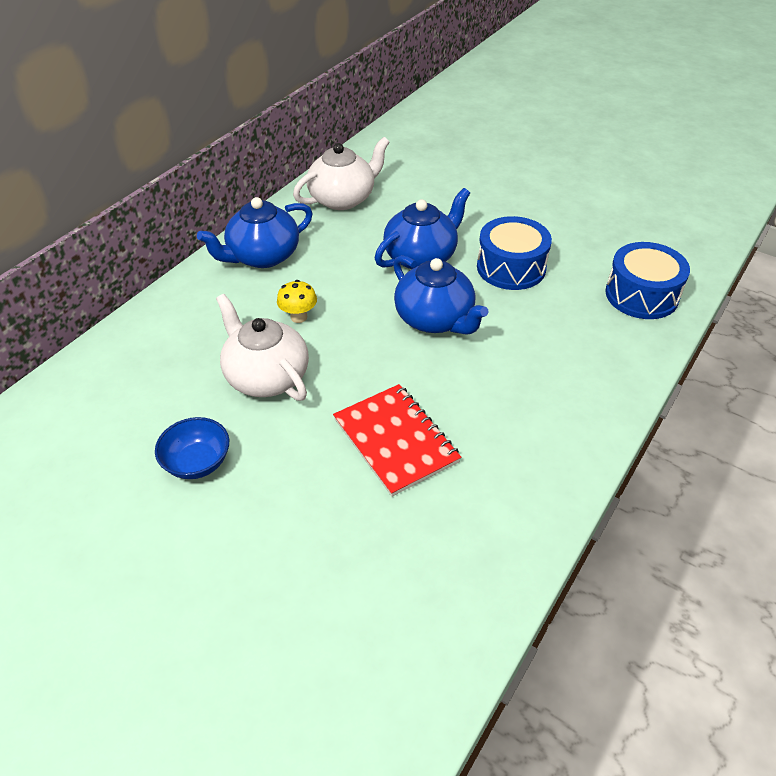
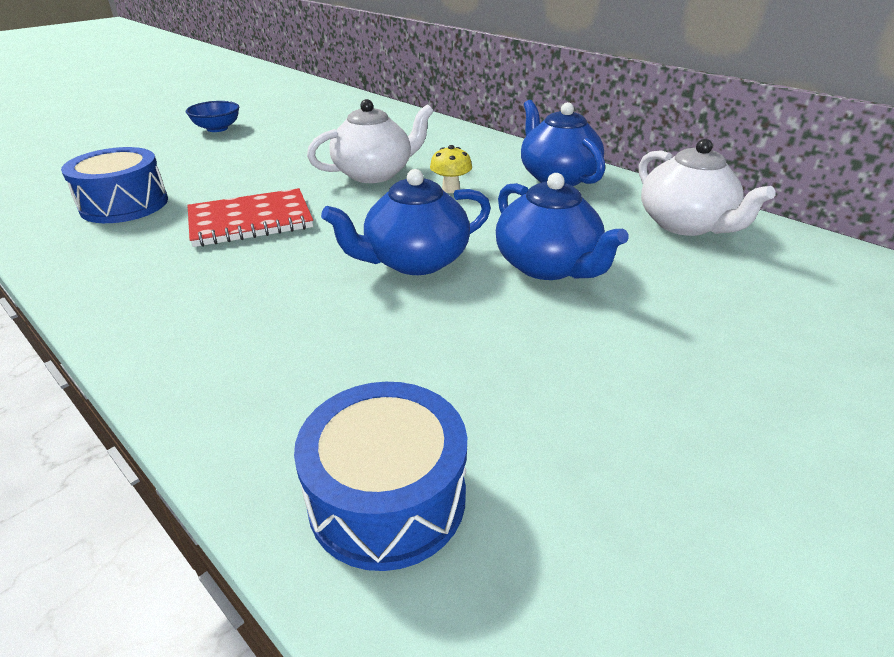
camera: 100 degrees right, 10 degrees down
(197, 462) = (299, 151): blue bowl -> blue bowl (217, 128)
(511, 267) = (510, 340): blue drum -> blue drum (124, 204)

